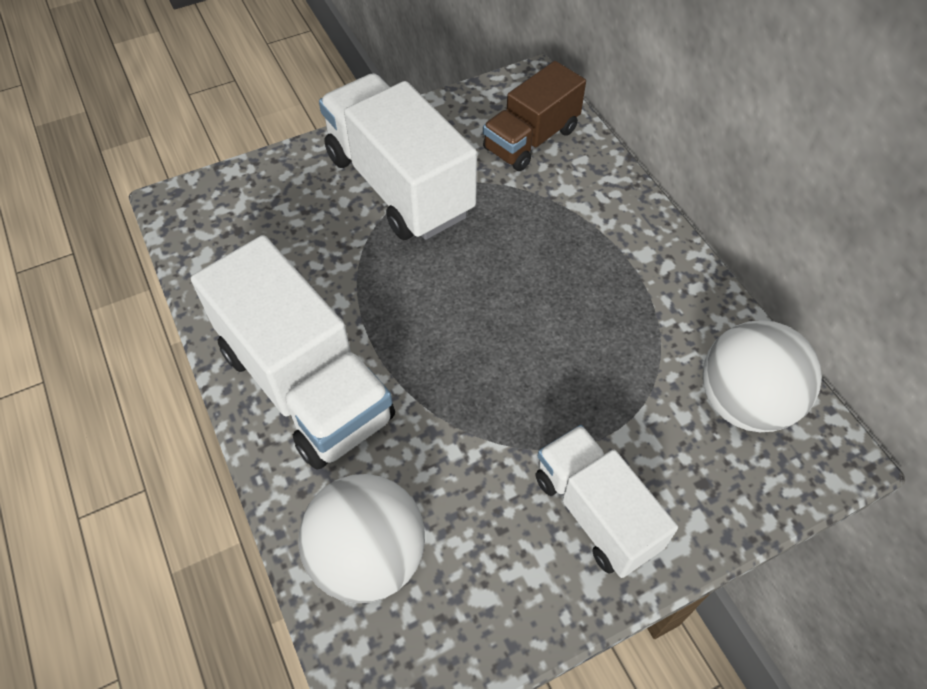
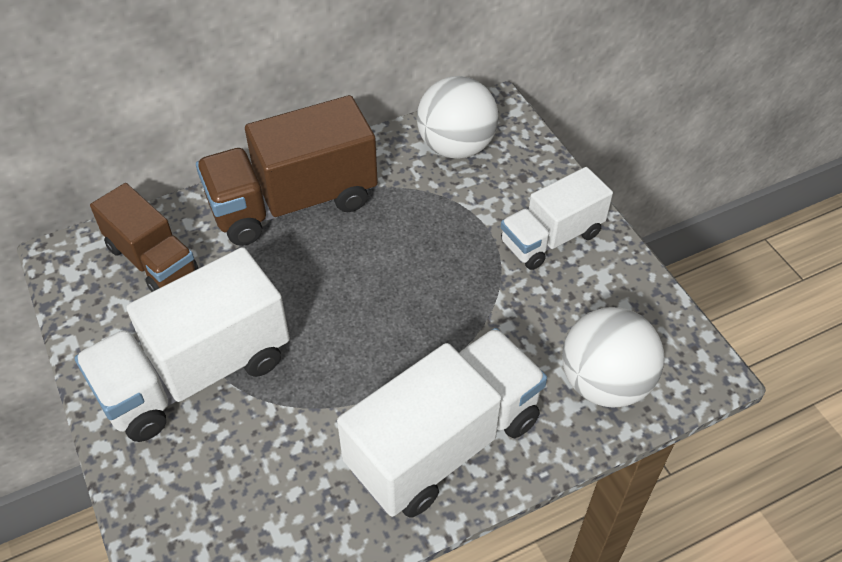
camera: 90 degrees left, 5 degrees down
(620, 240) = (293, 202): none -> brown truck

